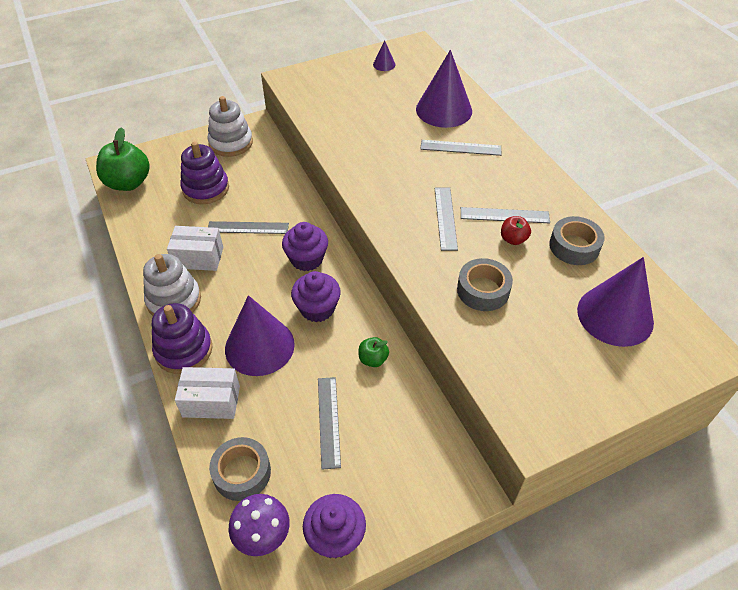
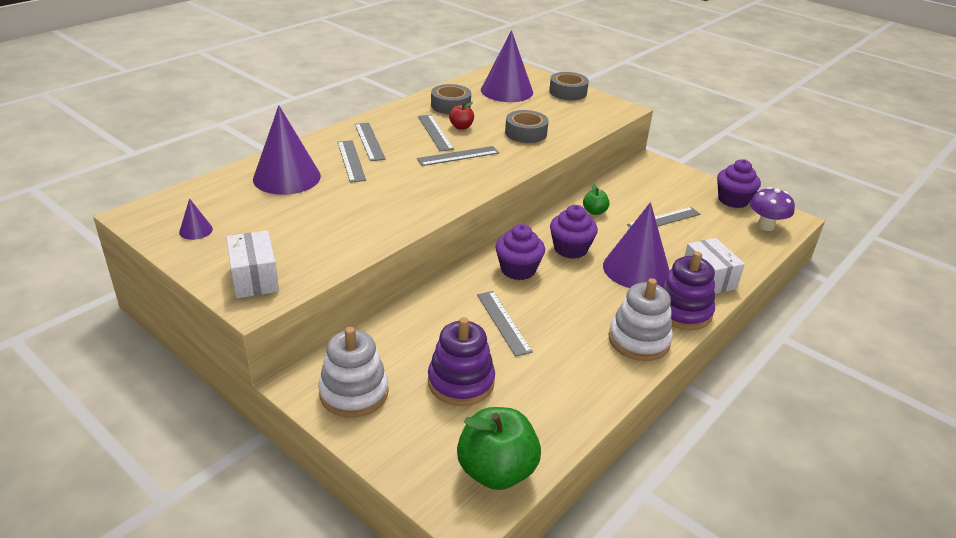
camera: 115 degrees left, 15 degrees down
(198, 258) = (573, 344): white box -> white box (255, 278)
(242, 473) = (740, 246): grey tape -> grey tape (568, 92)
(497, 166) = (369, 141): none -> grey ruler

